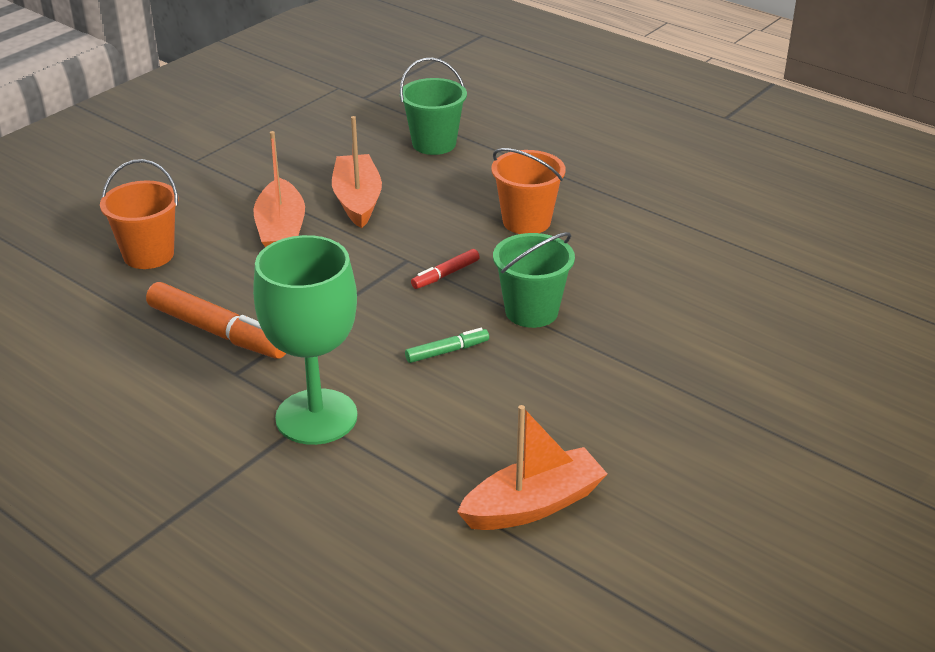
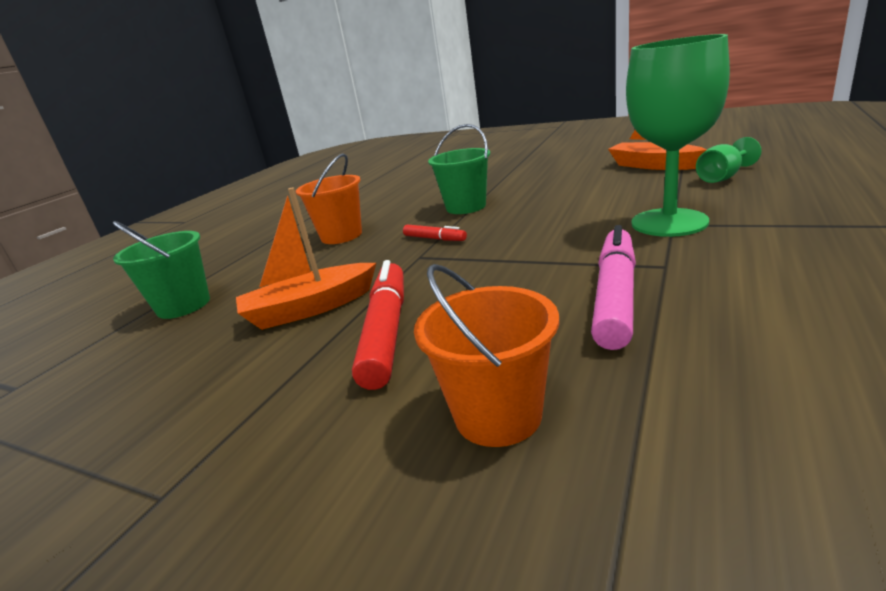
camera: 100 degrees left, 10 degrees down
(218, 332) = (616, 296): orange marker -> pink marker
(281, 230) = (387, 331): orange boat -> red marker
(406, 525) = (723, 177): none -> green goblet
(447, 351) = (537, 213): green marker -> none

